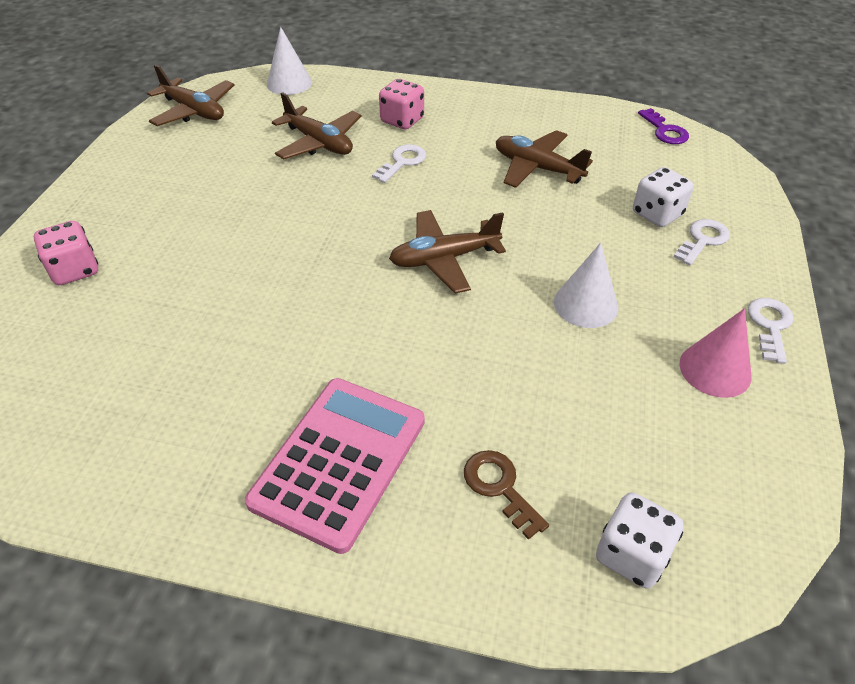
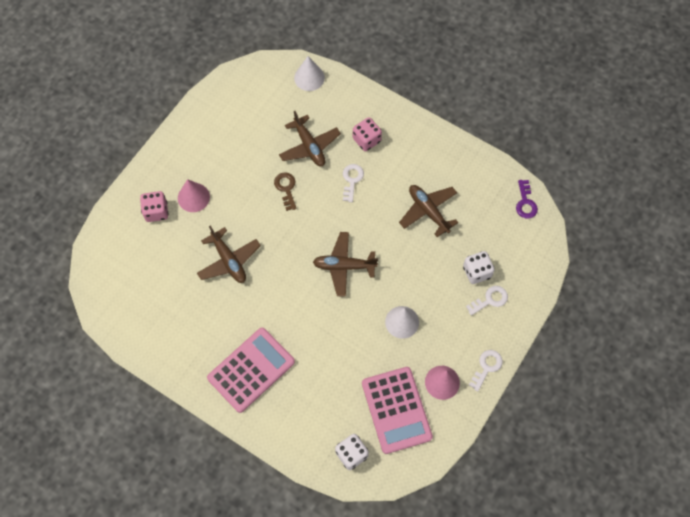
camera: 20 degrees right, 20 degrees up
(142, 237) = (193, 197): none -> pink cone
(194, 111) = (243, 90): brown plane -> brown plane (229, 261)
(402, 162) = (352, 180): white key -> white key turned 45 degrees counterclockwise
(500, 487) = (313, 406): brown key -> brown key (286, 188)
(666, 440) = (396, 410): none -> pink calculator

